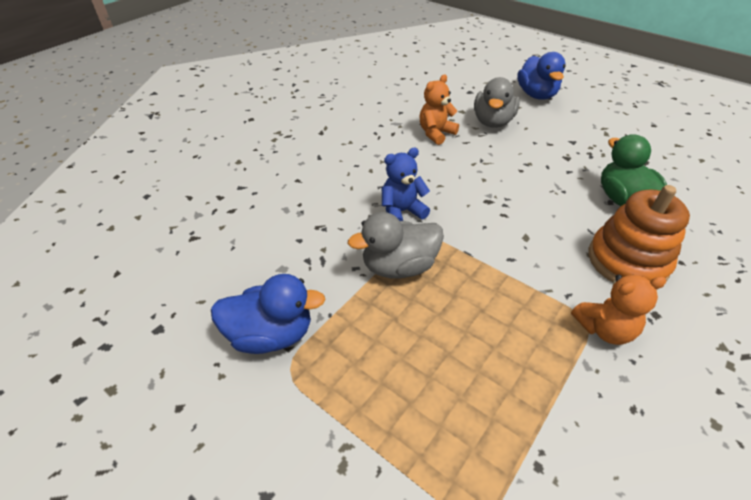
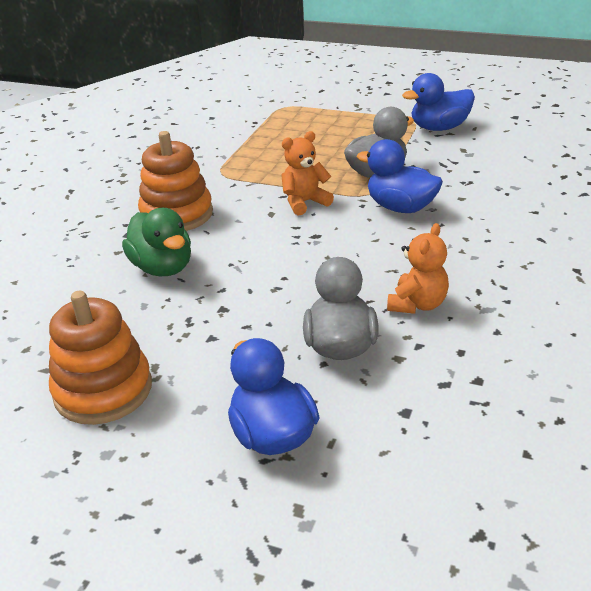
camera: 165 degrees right, 10 degrees down
(402, 212) = (400, 207): blue teddy bear -> blue duck
(604, 329) = (208, 172): orange teddy bear -> orange teddy bear (305, 202)
(634, 127) = (103, 390): none -> orange stacking toy

